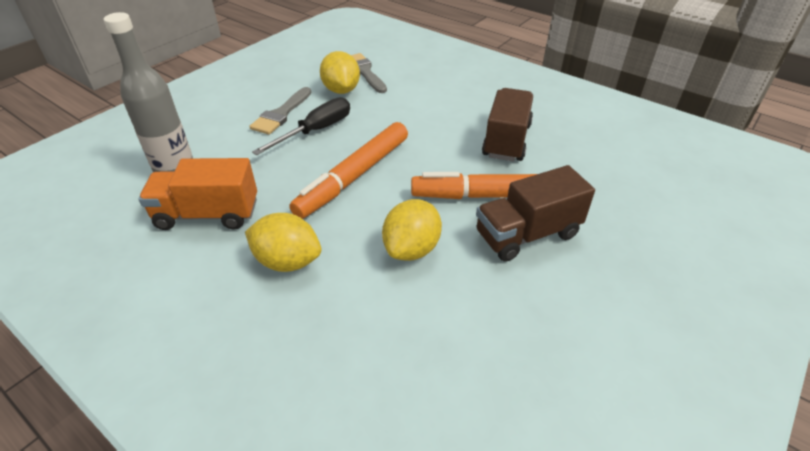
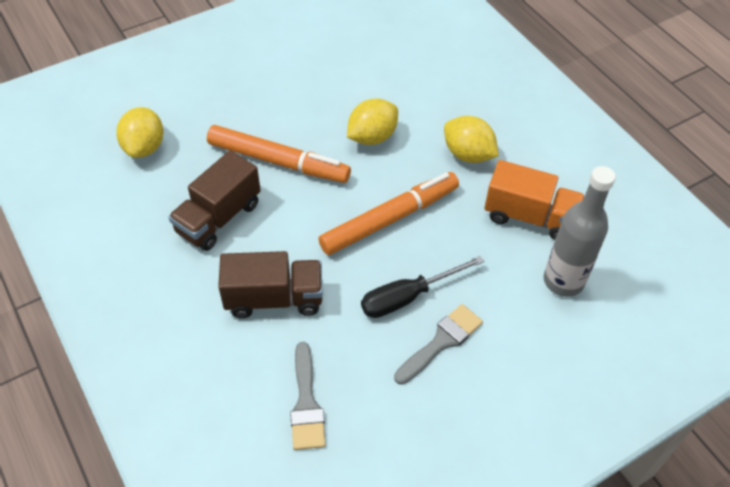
camera: 160 degrees left, 10 degrees up
(341, 90) = (353, 368): yellow lemon -> yellow lemon (144, 147)
(527, 234) = (279, 123): brown truck -> brown truck (274, 298)

